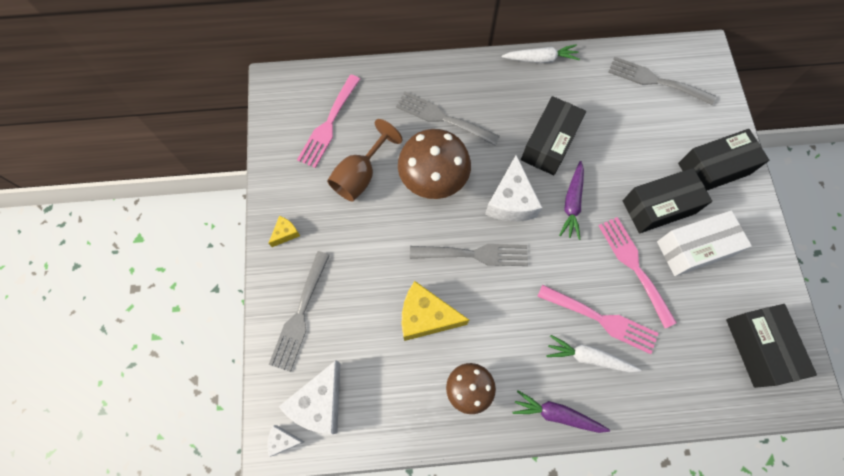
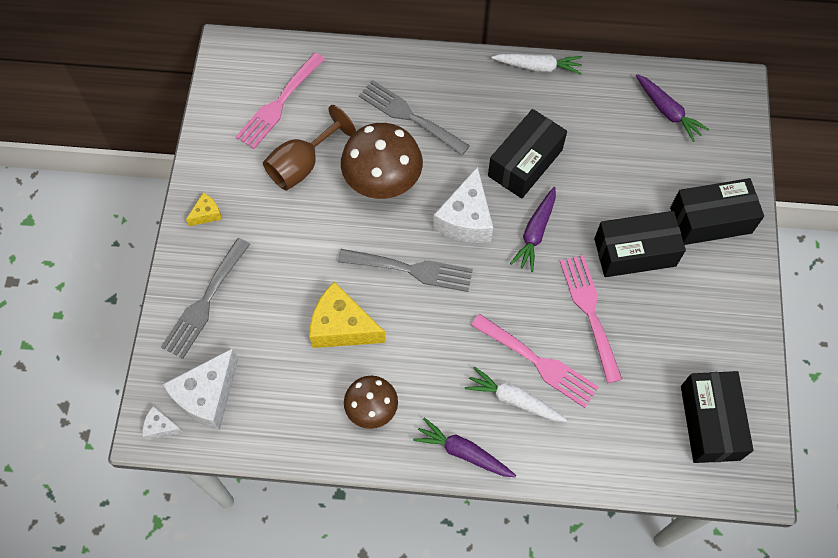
camera: 10 degrees right, 5 degrees down
(655, 81) = (667, 111): grey fork -> purple carrot
(694, 248) = (664, 304): white box -> none

